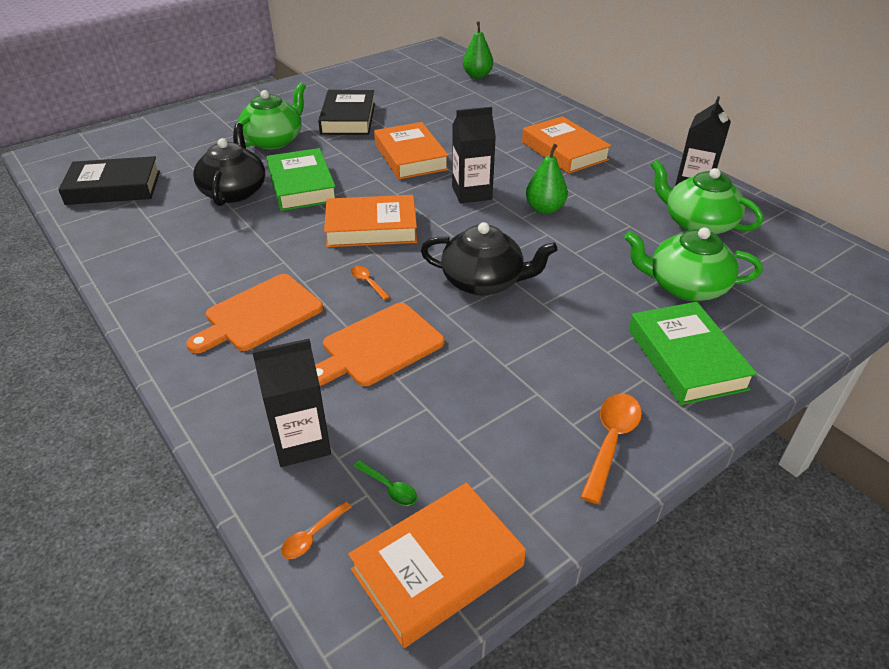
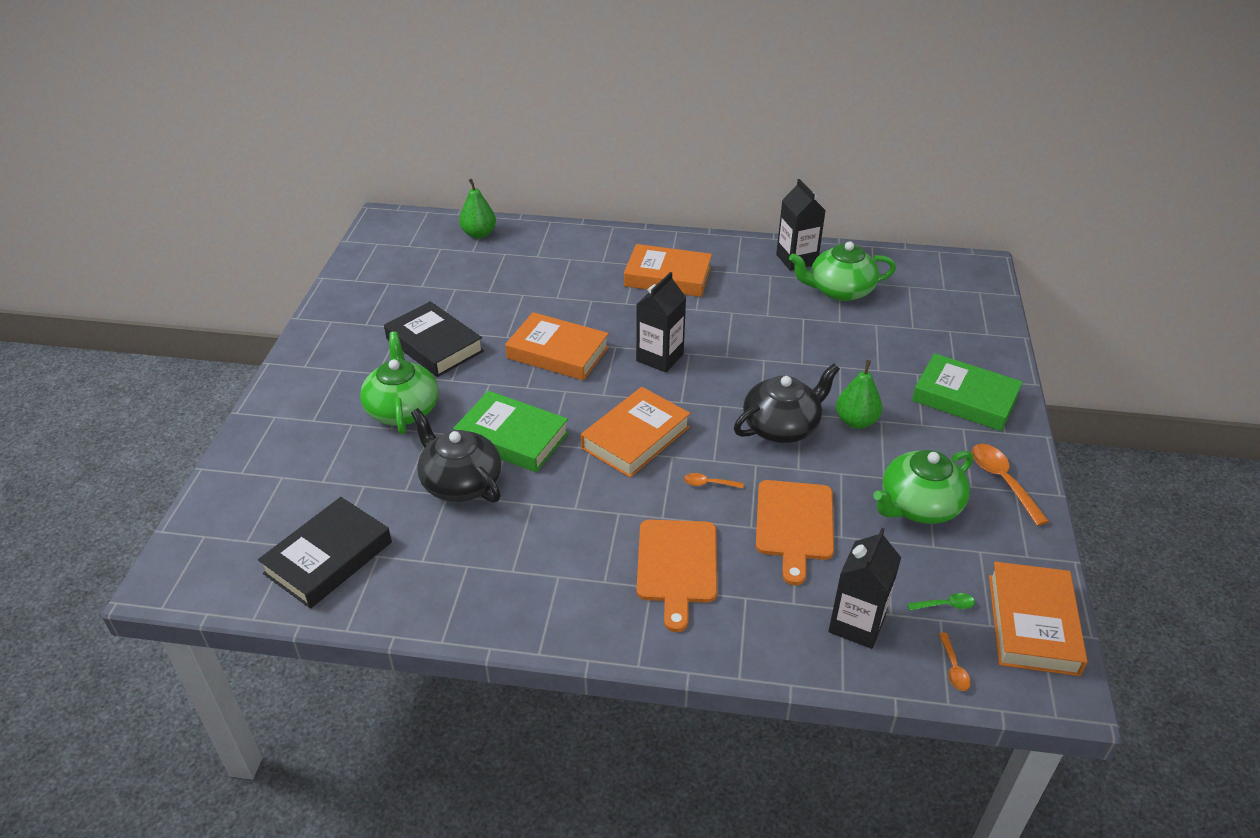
camera: 45 degrees left, 0 degrees up
(544, 209) = (731, 339): green pear -> green pear (856, 421)
(685, 286) = (897, 346): green teapot -> green teapot (918, 505)

